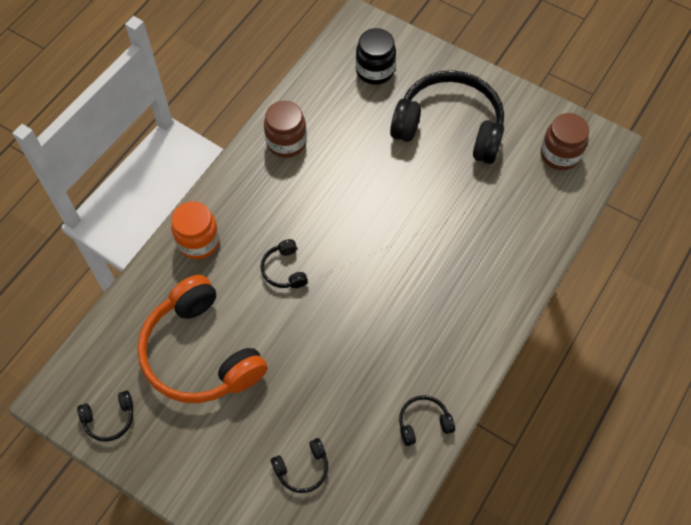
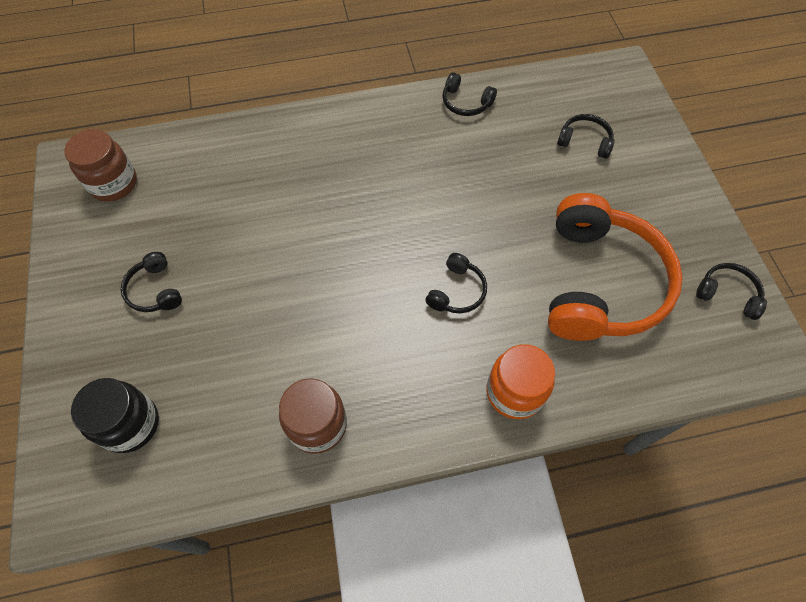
camera: 135 degrees left, 0 degrees up
(449, 127) = (155, 290): black headphones -> black headphones, size x0.42

